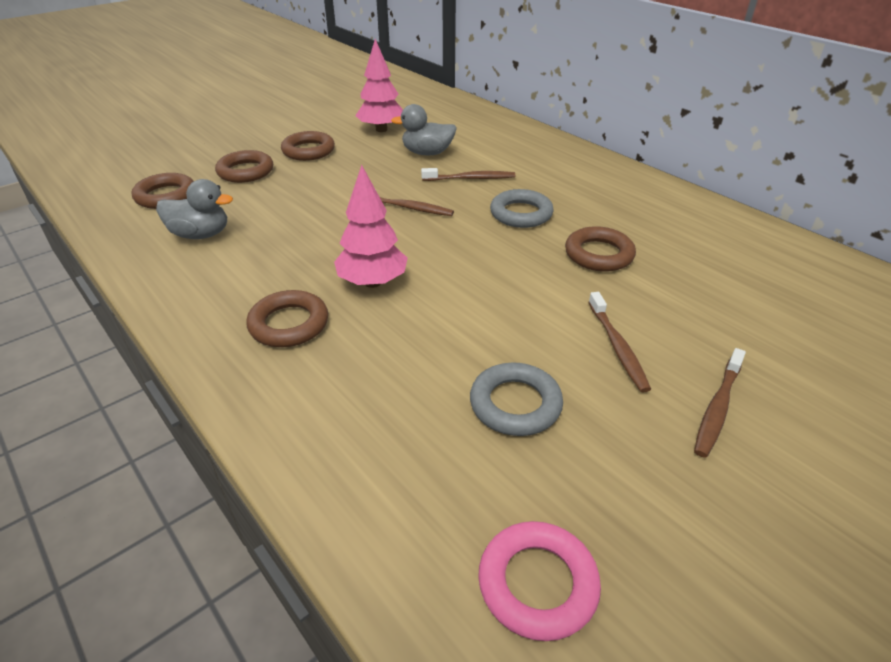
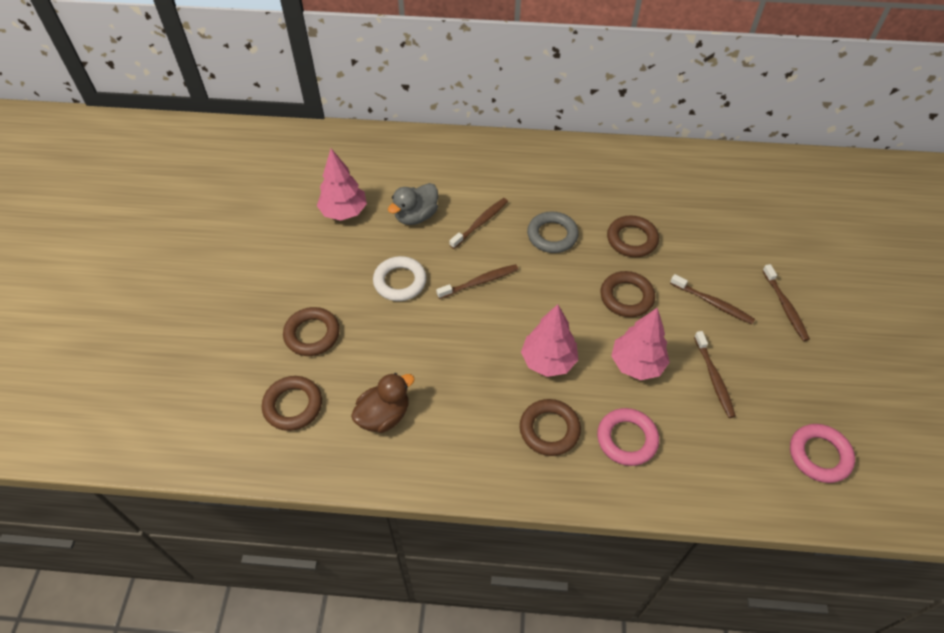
camera: 45 degrees left, 15 degrees up
(201, 234) = (384, 415): grey duck -> brown duck
(308, 151) = (324, 276): brown ring -> brown ring (626, 297)
(339, 381) = (627, 439): none -> pink ring
(350, 177) = (400, 282): none -> white ring
(449, 337) = (637, 364): none -> pink tree
(515, 404) = (714, 378): grey ring -> brown toothbrush

